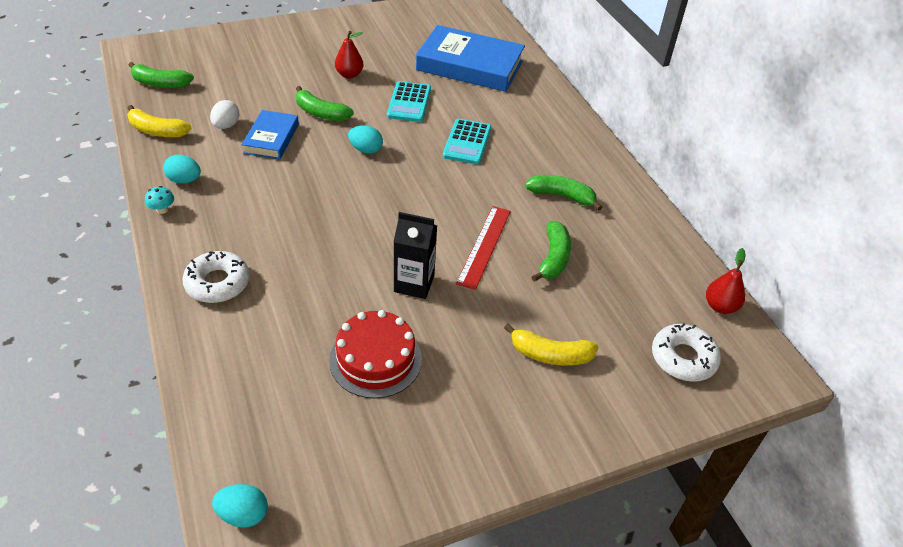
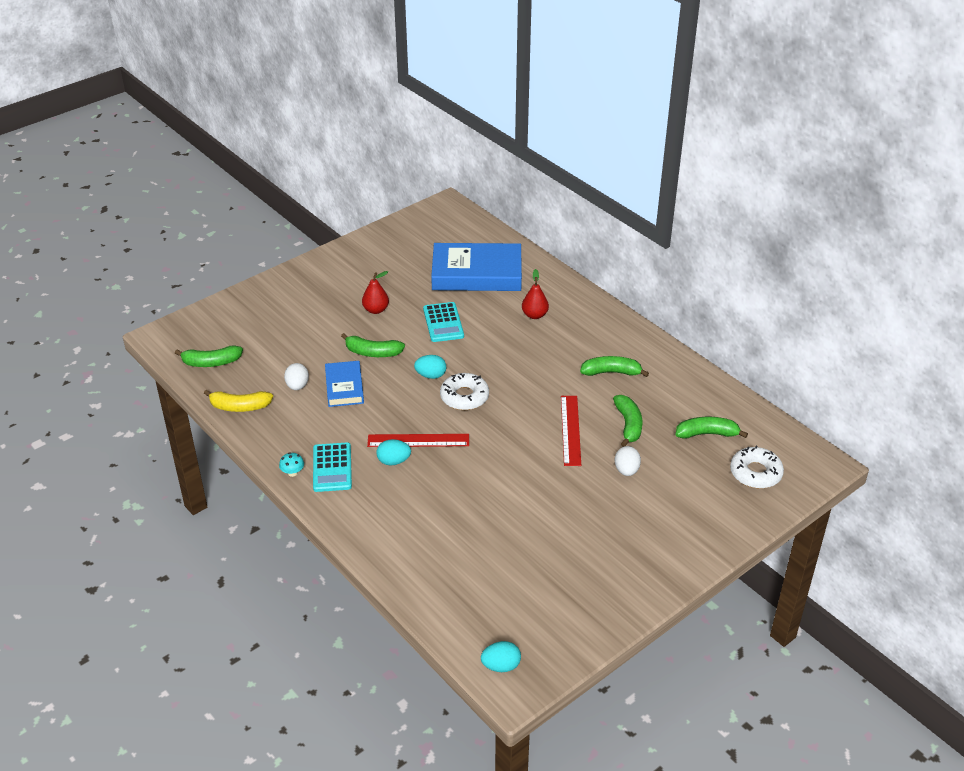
camera: 15 degrees left, 5 degrees down
(184, 180) = (294, 443): turquoise egg -> turquoise egg (394, 461)
(217, 283) = (378, 517): white donut -> white donut (464, 397)
(312, 212) = (418, 440): none -> red ruler
(375, 359) = (534, 538): red cake -> none
(414, 284) = (532, 474): black carton -> none
(467, 142) = (512, 346): turquoise calculator -> turquoise calculator (332, 468)
(526, 310) = (626, 470): none -> white egg
(550, 354) = (659, 498): yellow banana -> none
(642, 294) = (707, 434): none -> green banana
(720, 306) = (767, 427): red pear -> red pear (534, 315)

